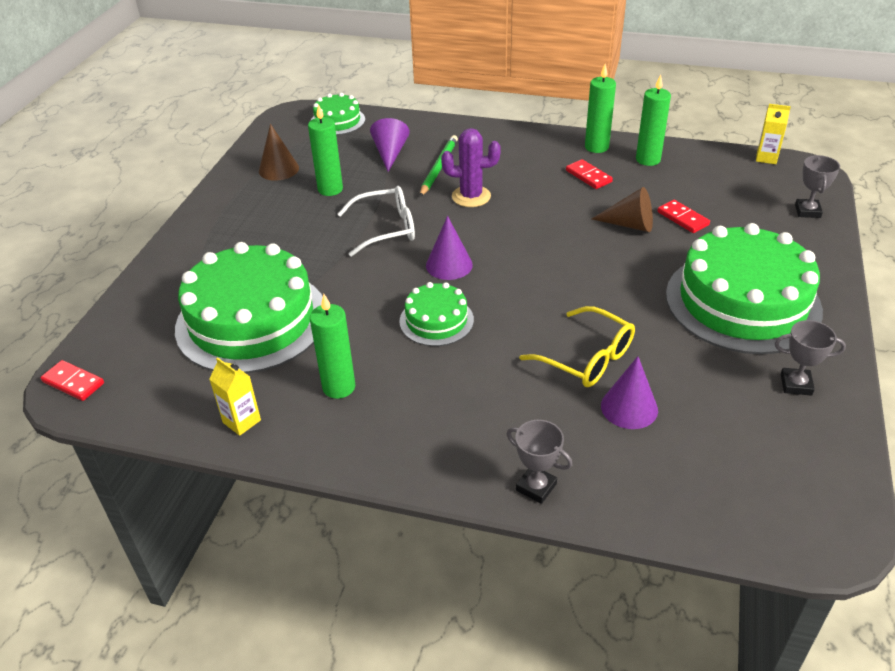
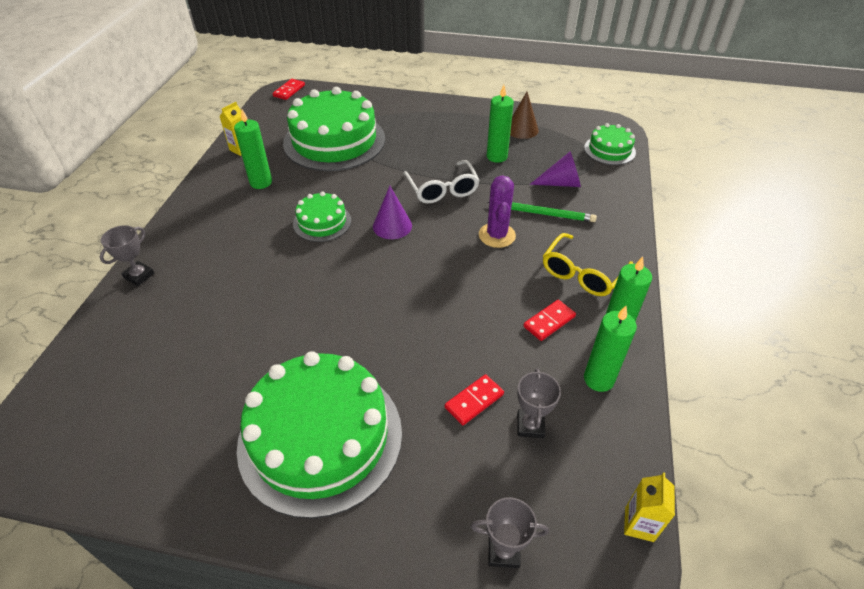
camera: 85 degrees right, 5 degrees up
(587, 358) = (261, 308): yellow glasses -> yellow glasses (582, 273)
(629, 224) = (458, 351): brown cone -> none
(629, 407) = (197, 331): purple cone -> none
(796, 384) = (189, 463): grey trophy -> grey trophy (530, 425)

